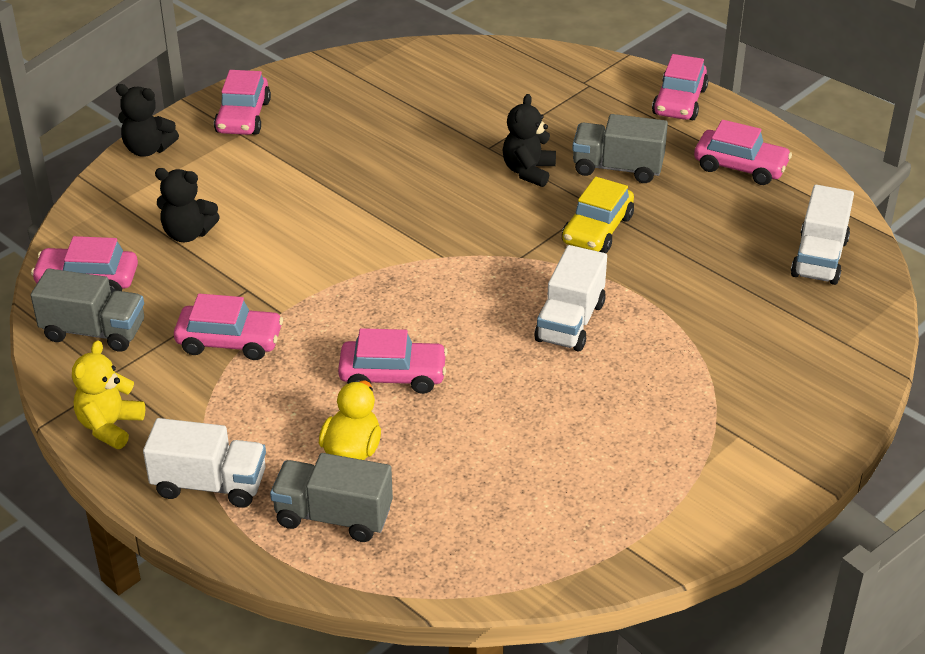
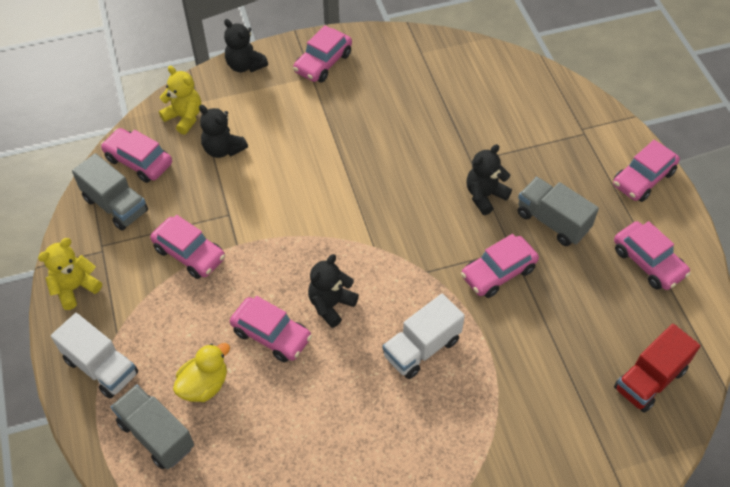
camera: 30 degrees right, 15 degrees up
(112, 221) = (184, 117): none -> yellow teddy bear
(439, 324) = (331, 305): none -> black teddy bear
(597, 230) = (498, 272): yellow car -> pink car
(819, 258) = (650, 379): white truck -> red truck

